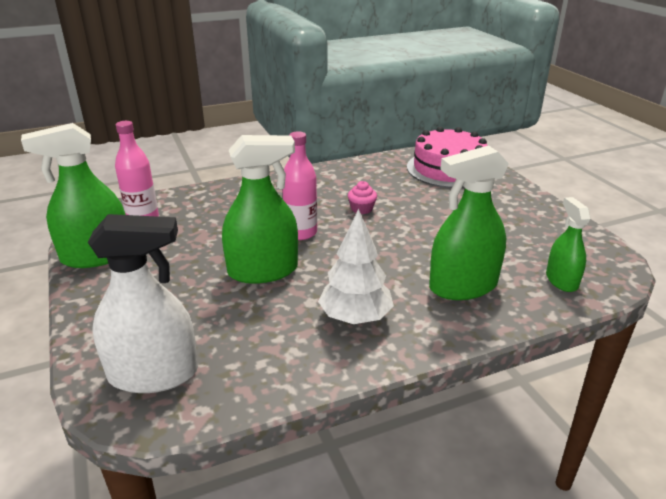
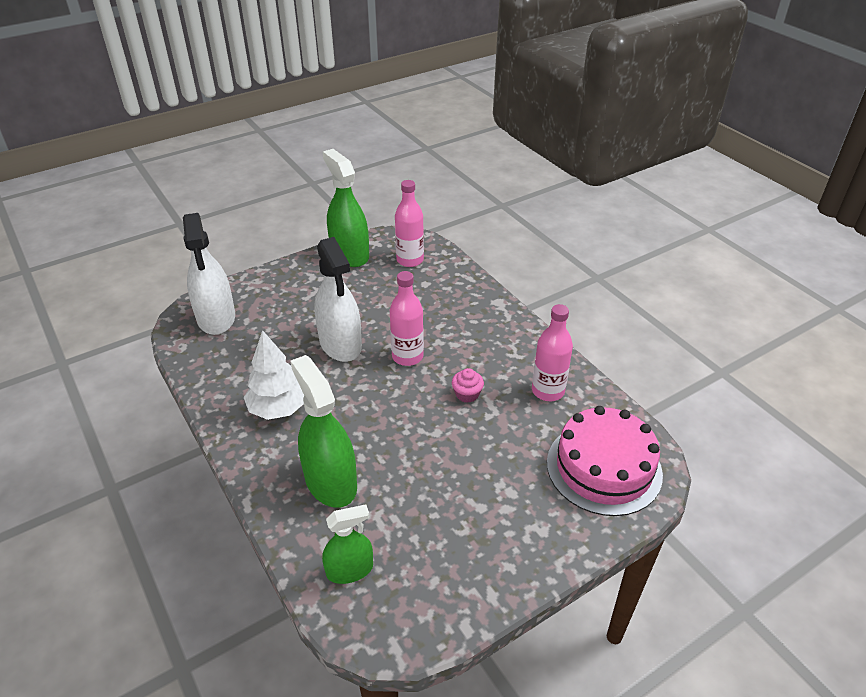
camera: 80 degrees right, 10 degrees up
(263, 271) = (340, 344): green spray bottle -> white spray bottle
(367, 177) = (548, 391): none -> pink bottle

